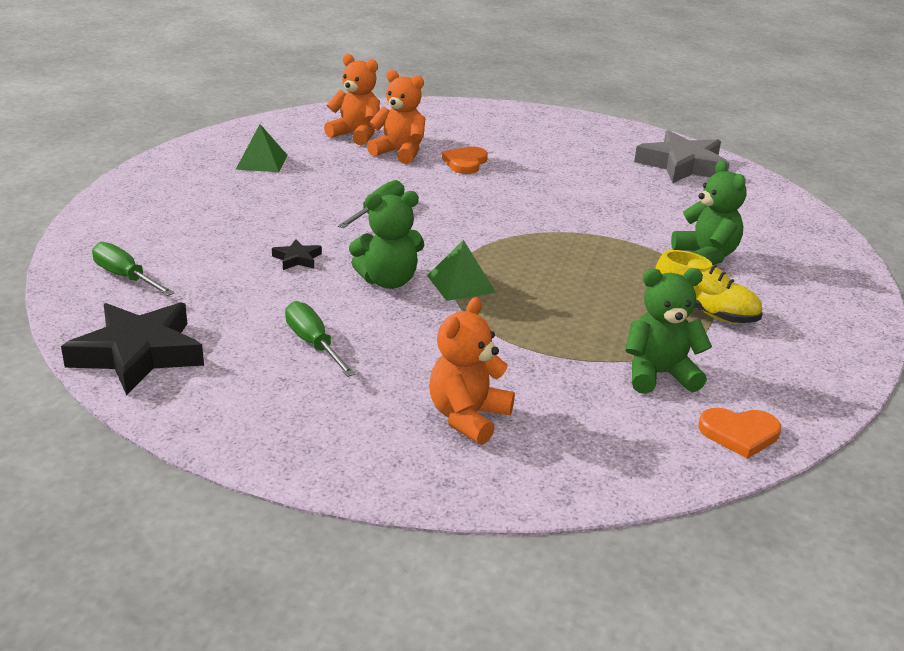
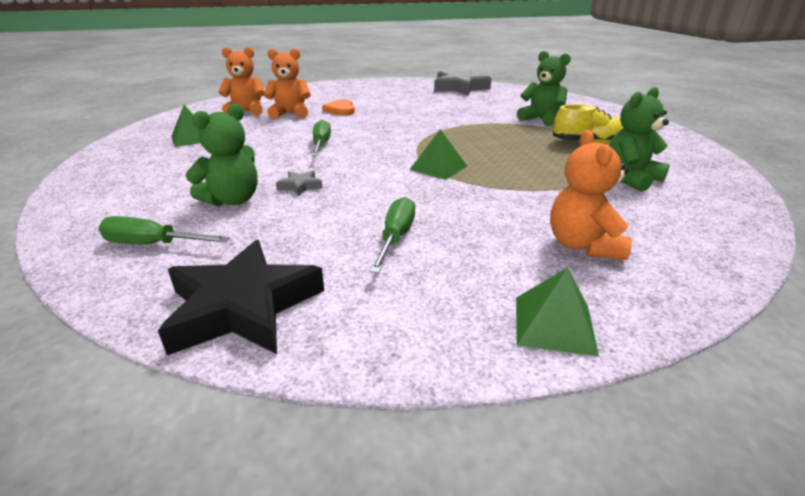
camera: 30 degrees left, 0 degrees up
(297, 259) = (300, 186): black star -> grey star
(313, 344) = (396, 237): green screwdriver -> green screwdriver turned 75 degrees clockwise
(333, 461) = (554, 324): none -> green pyramid
(388, 281) = (389, 180): green teddy bear -> green teddy bear (232, 200)
(739, 434) = (724, 194): orange heart -> none

